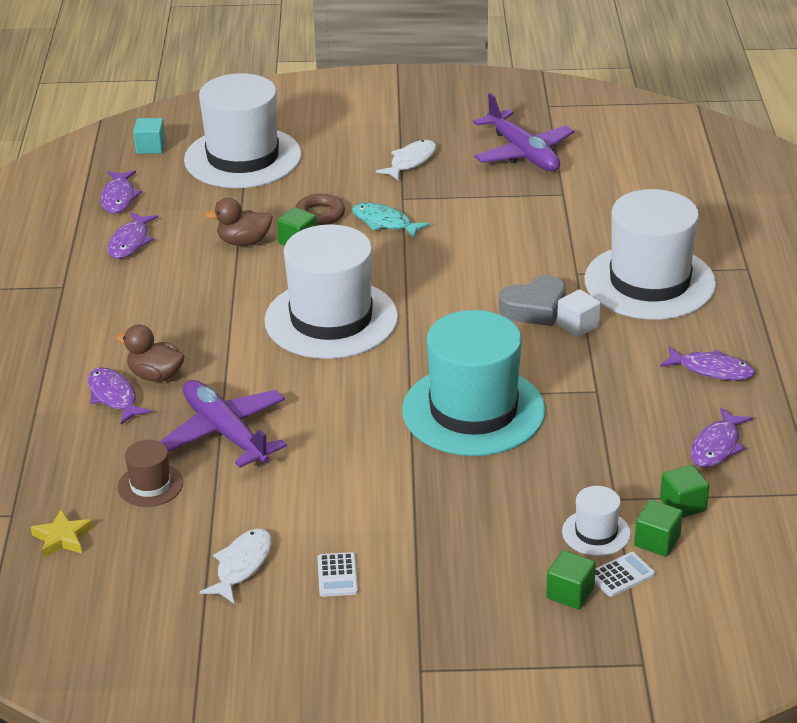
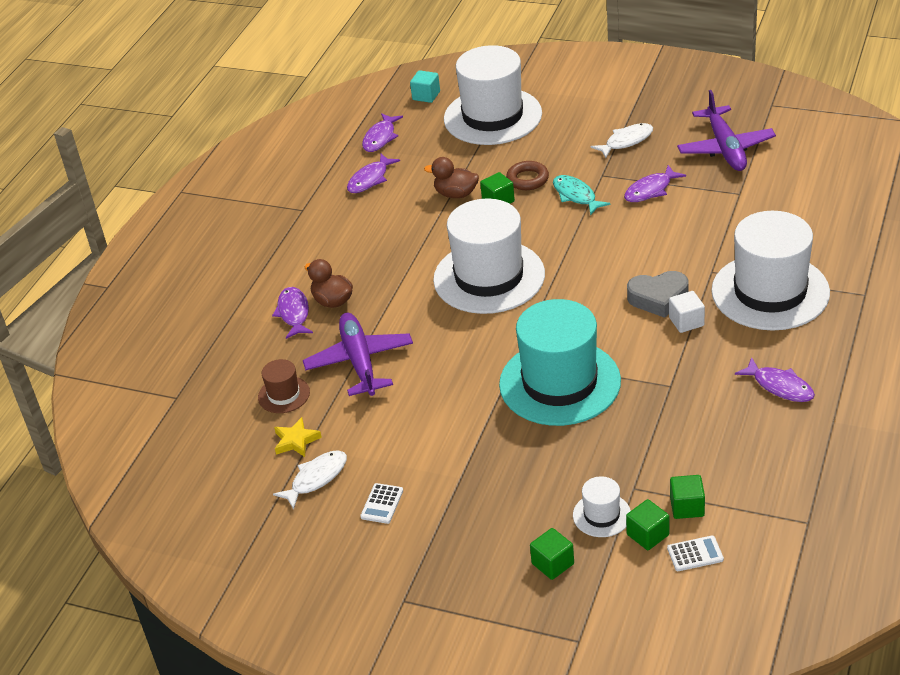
camera: 25 degrees right, 5 degrees up
(62, 538) = (201, 425): yellow star -> yellow star (296, 441)
(621, 575) = (602, 558): white calculator -> white calculator (695, 554)
(717, 446) = (745, 459): purple fish -> purple fish (650, 190)

